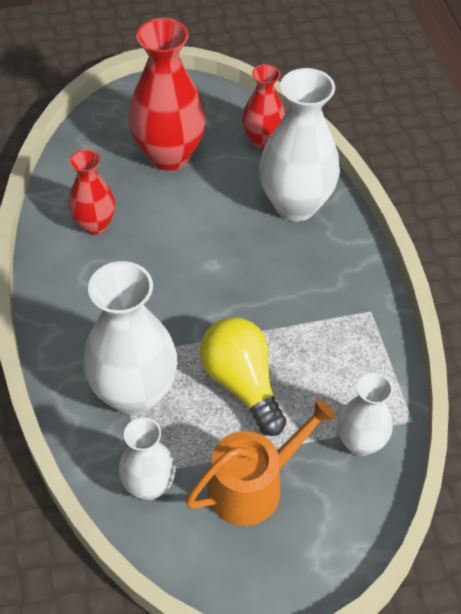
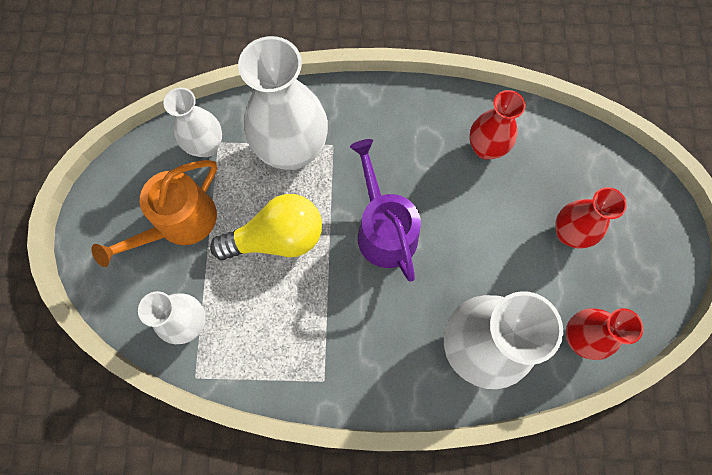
camera: 105 degrees right, 20 degrees up
(169, 155) = (569, 233): red vase -> red vase, size x0.58
(205, 292) = (384, 230): none -> purple watering can
(253, 485) = (180, 222): orange watering can -> orange watering can turned 60 degrees clockwise

